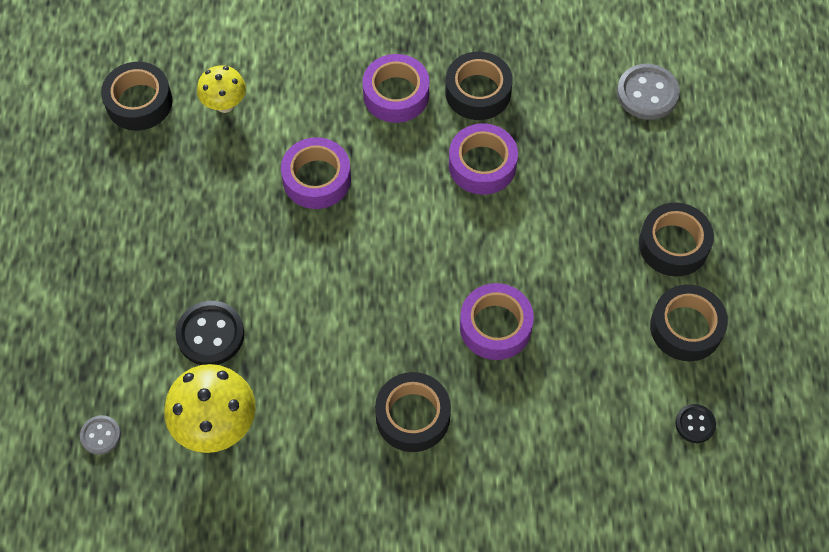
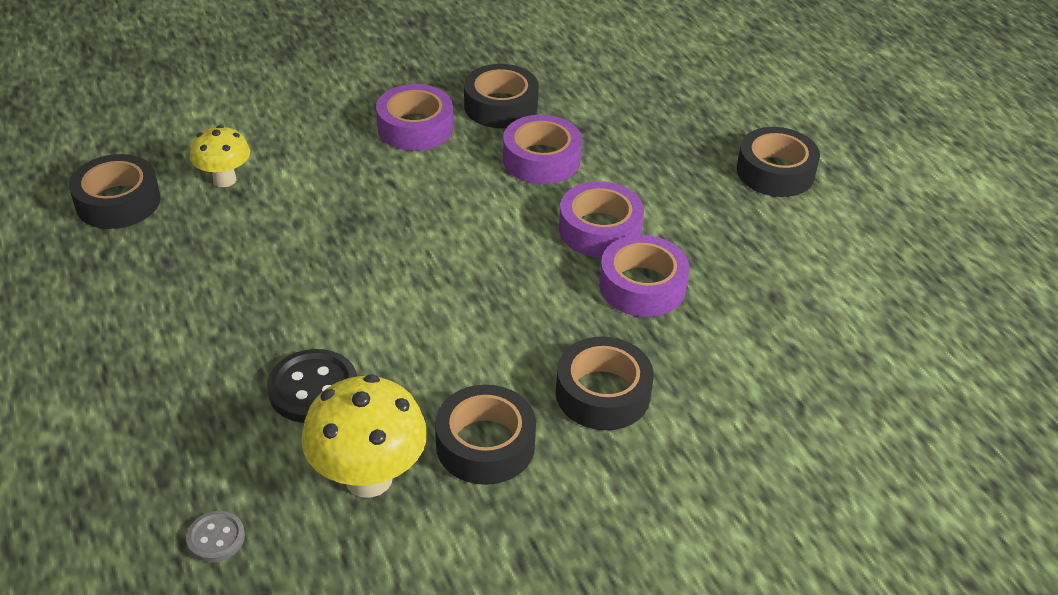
camera: 25 degrees left, 20 degrees down
(317, 179) = (366, 215): purple tape -> purple tape (600, 230)
(647, 93) = (668, 69): grey button -> none
(686, 327) = (835, 232): black tape -> black tape (485, 444)
(695, 424) = (904, 307): black button -> none

